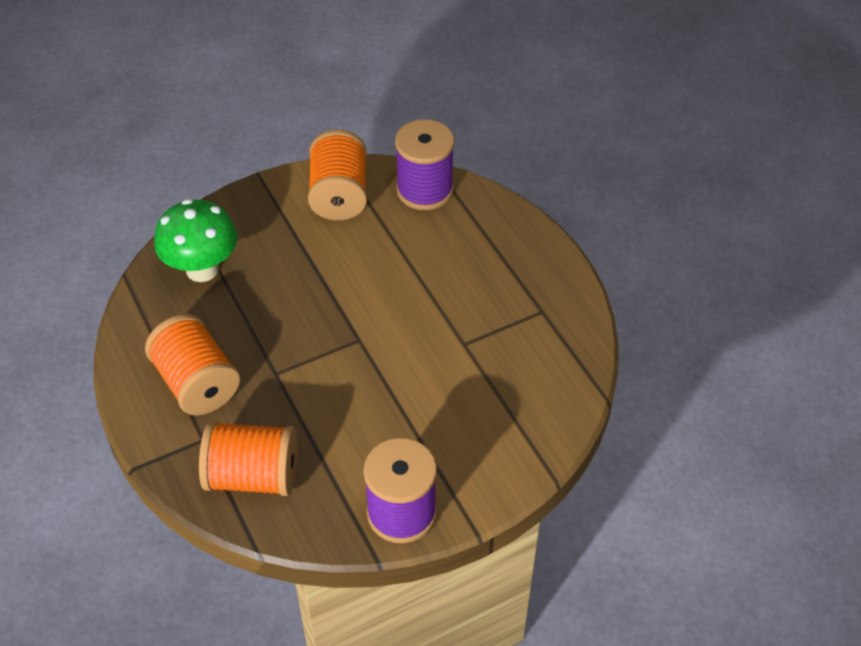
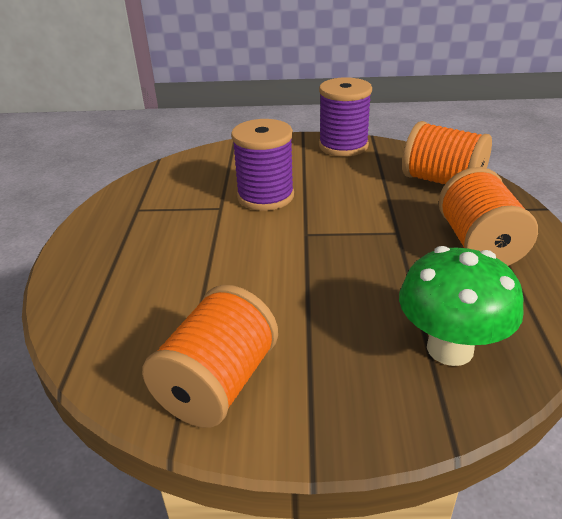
camera: 150 degrees left, 15 degrees down
(425, 190) = (112, 347): purple spool -> purple spool (265, 196)

